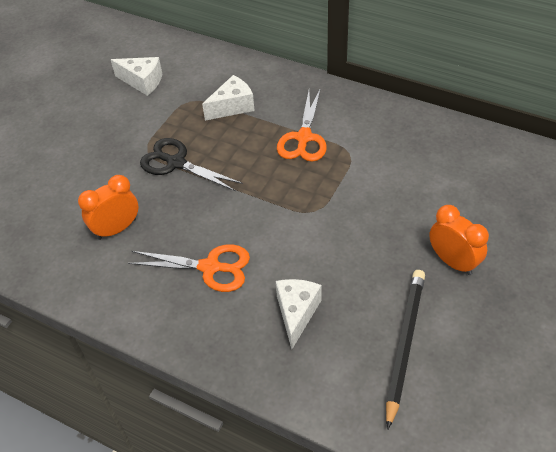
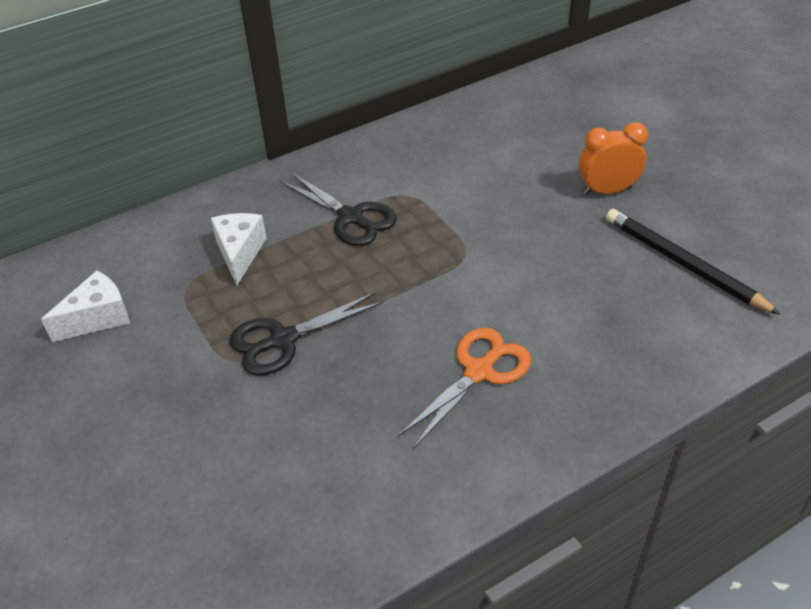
camera: 60 degrees left, 5 degrees down
(117, 229) = (343, 440): orange clock -> none
(297, 313) = (595, 325): white cheese -> none
(304, 138) = (351, 217): orange scissors -> black scissors

